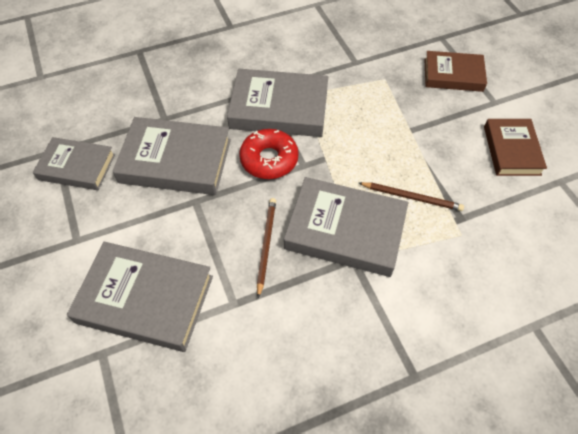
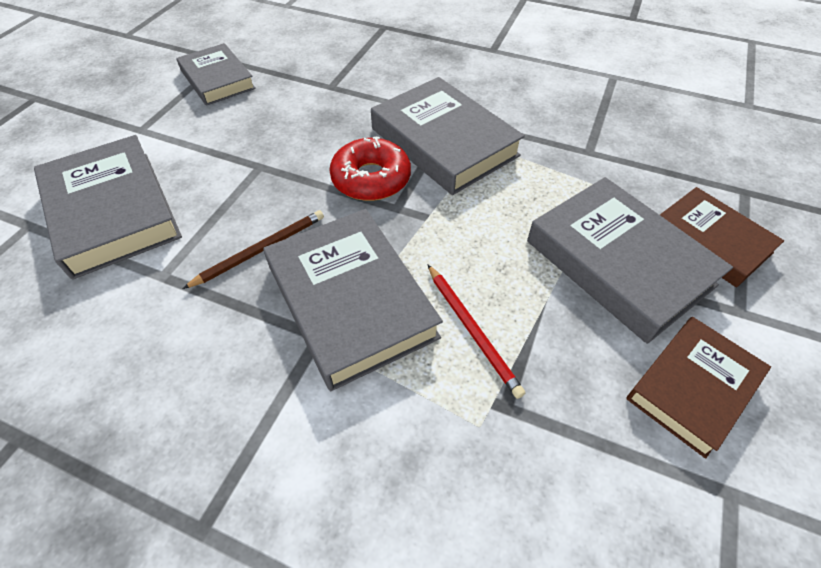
camera: 45 degrees right, 5 degrees down
(175, 161) = (291, 124): grey book -> grey book (618, 263)
(412, 197) = (472, 330): brown pencil -> red pencil

